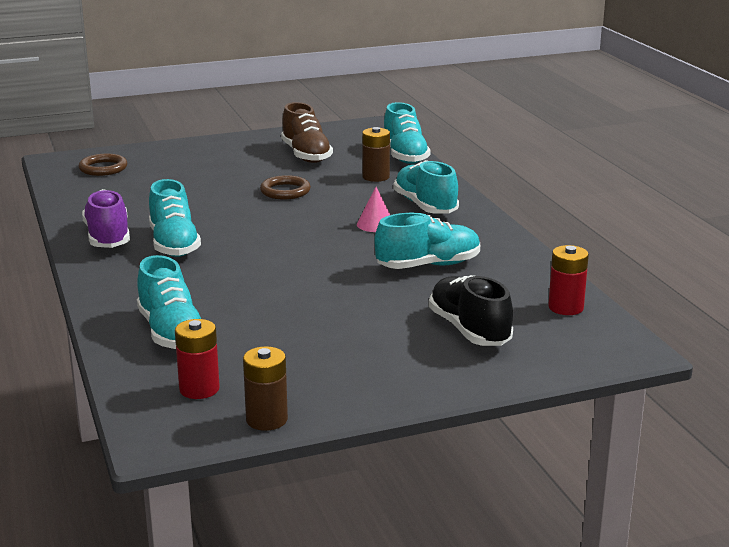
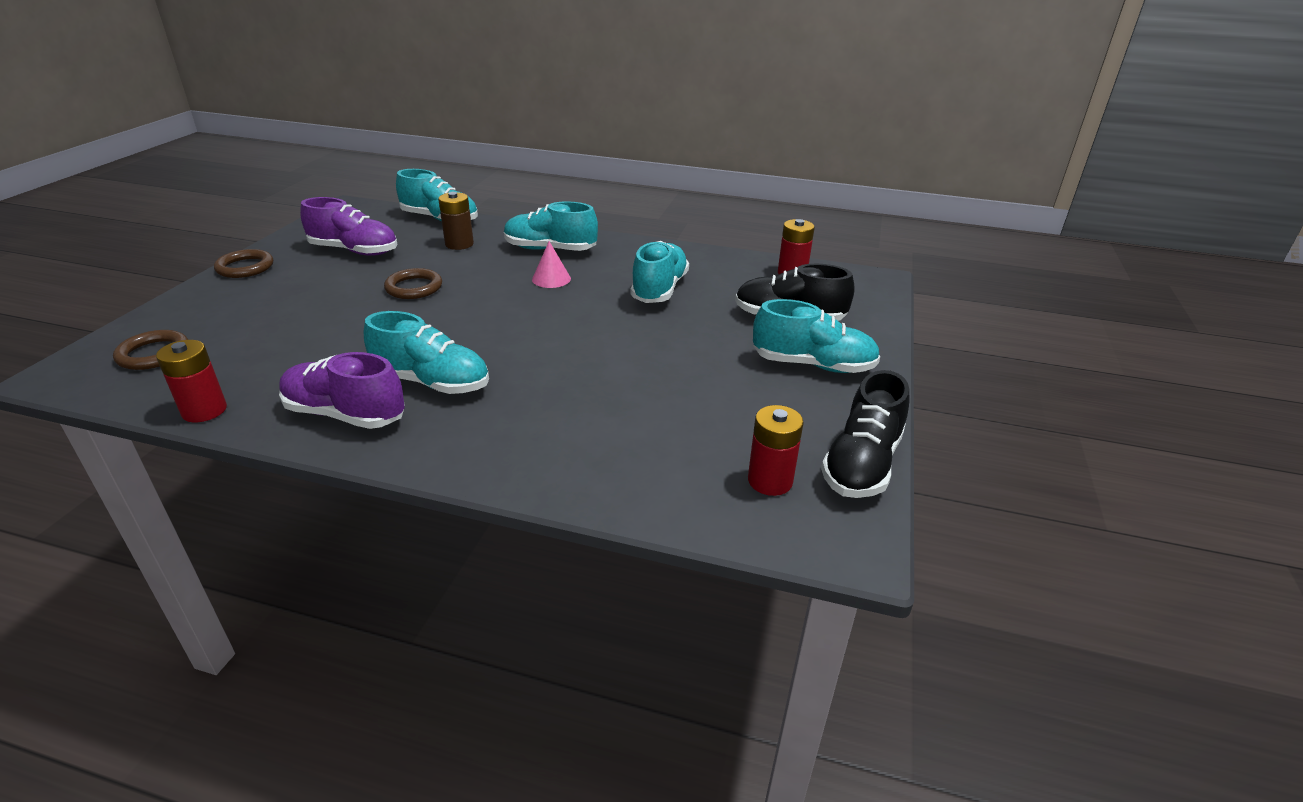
camera: 55 degrees left, 10 degrees up
(67, 204) = (204, 410): none -> red battery
(171, 332) = (631, 455): turquoise shoe -> turquoise shoe (813, 365)
(231, 141) = (245, 267): none -> brown ring
(266, 419) = (862, 464): brown battery -> black shoe
(306, 155) = (354, 251): brown shoe -> purple shoe

